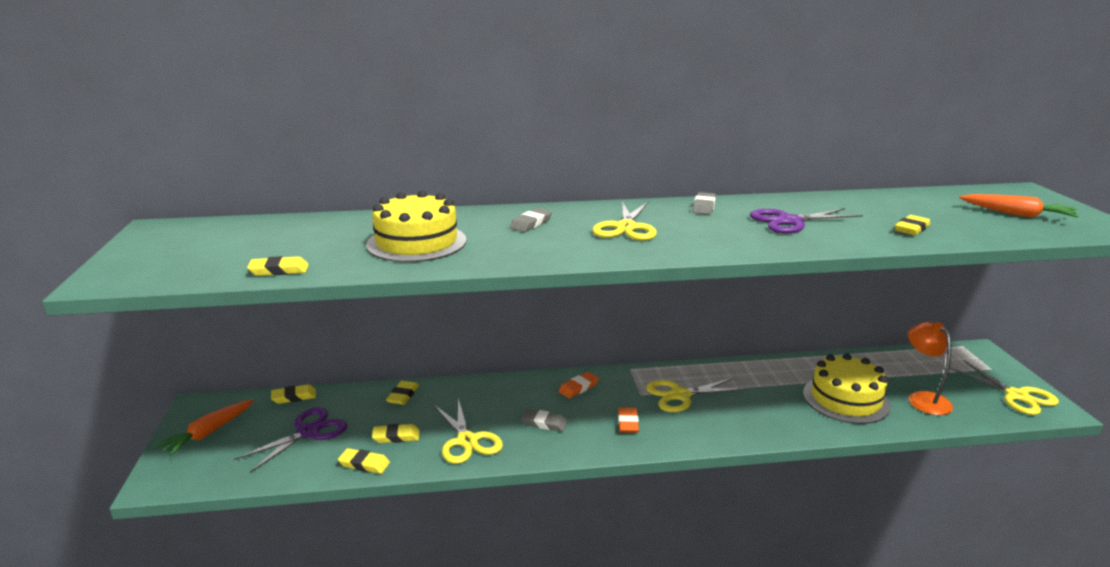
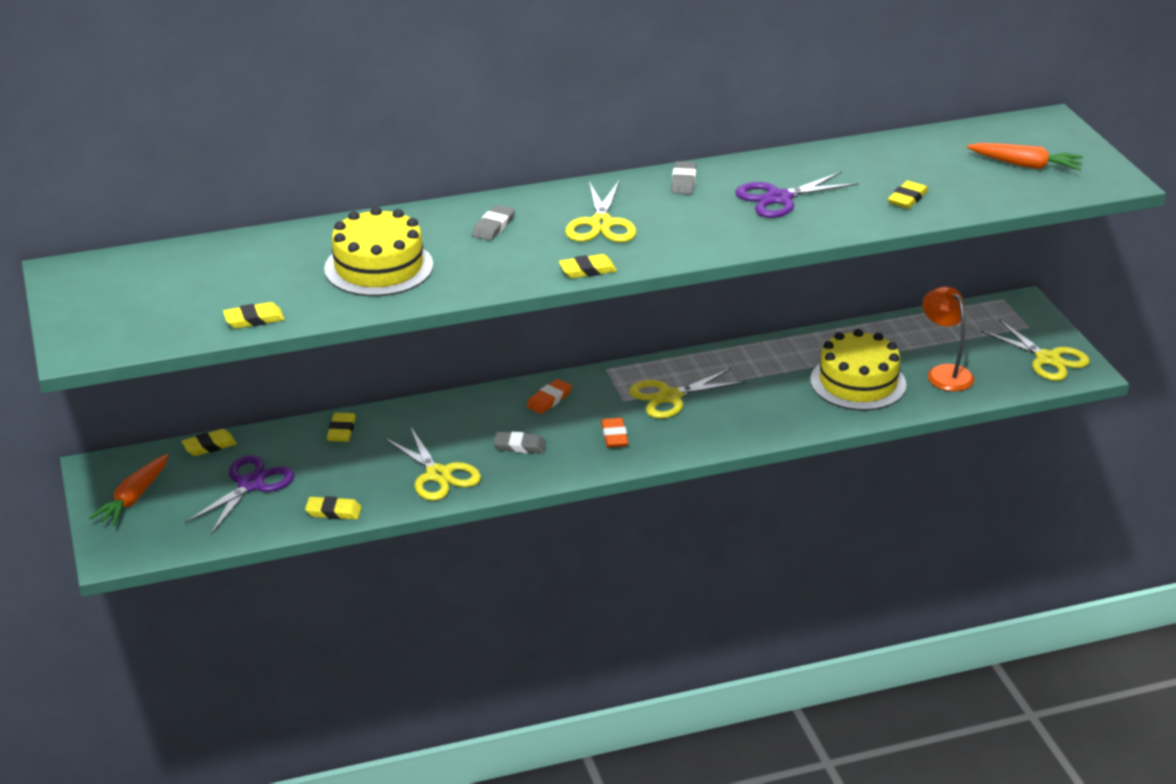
camera: 10 degrees left, 10 degrees up
(396, 436) = (355, 479): yellow eraser -> yellow eraser (587, 270)

